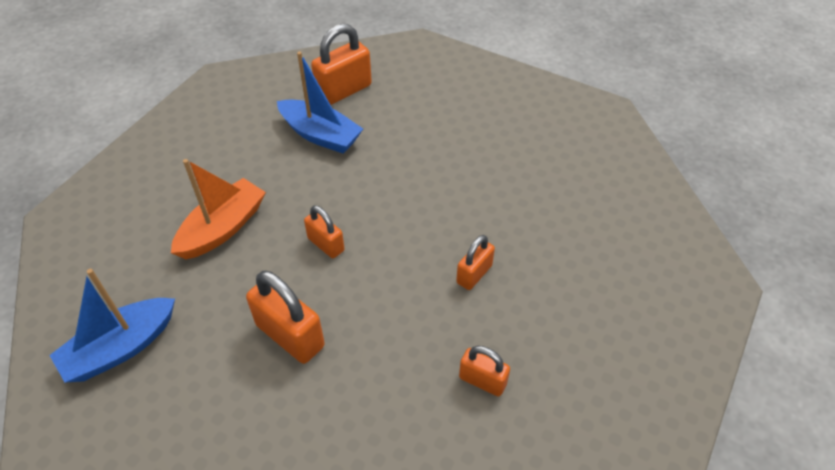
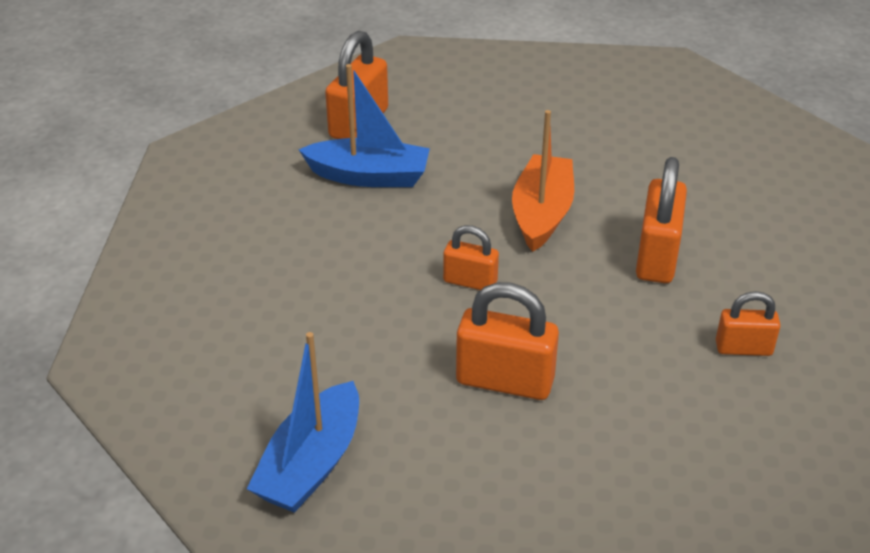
camera: 25 degrees left, 10 degrees down
(223, 228) = (331, 305): orange boat -> orange boat (542, 213)
(474, 274) = (657, 257): orange padlock -> orange padlock, size x1.66

